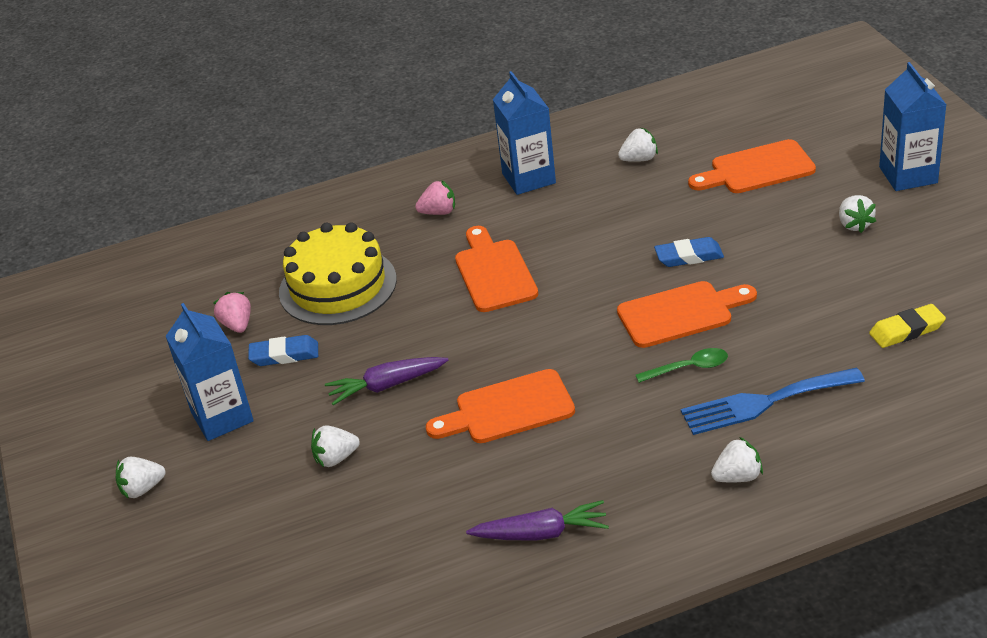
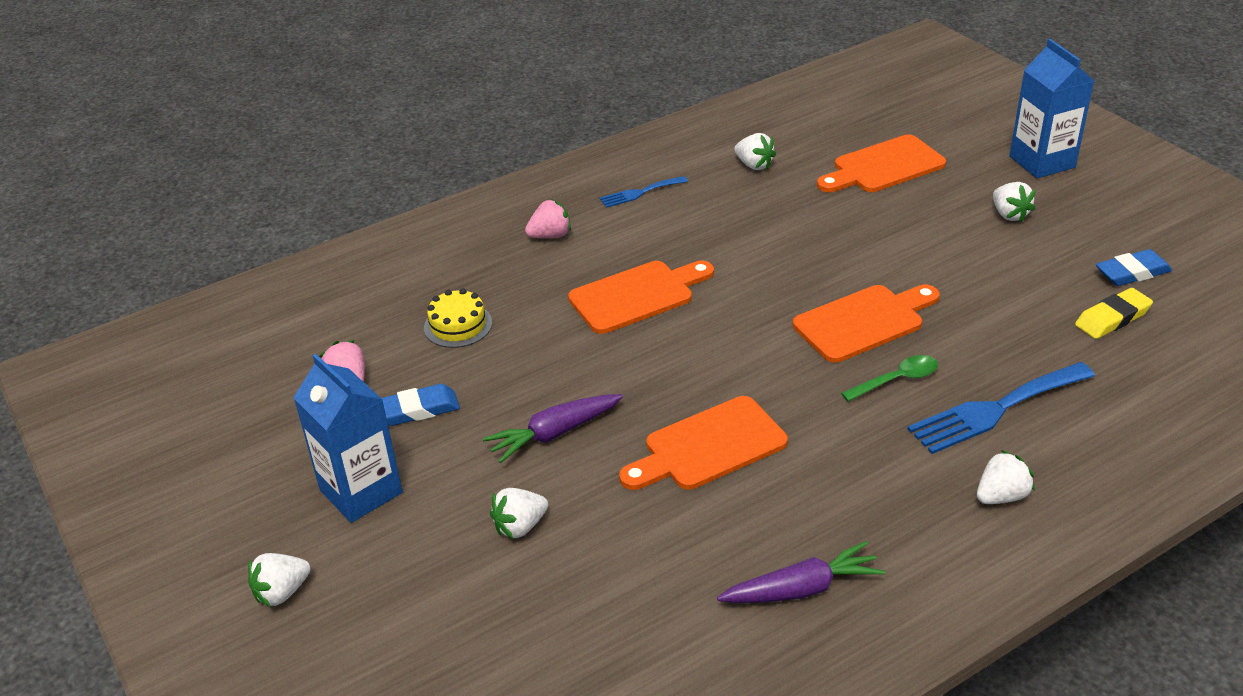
camera: 15 degrees left, 0 degrees up
(338, 286) = (458, 325): yellow cake -> yellow cake, size x0.49
(494, 272) = (637, 295): orange cutting board -> orange cutting board turned 90 degrees clockwise
(528, 178) = (640, 193): blue carton -> blue fork
(639, 159) = (754, 165): white strawberry -> white strawberry turned 75 degrees clockwise
(689, 256) = (848, 261): blue eraser -> blue eraser (1132, 273)

